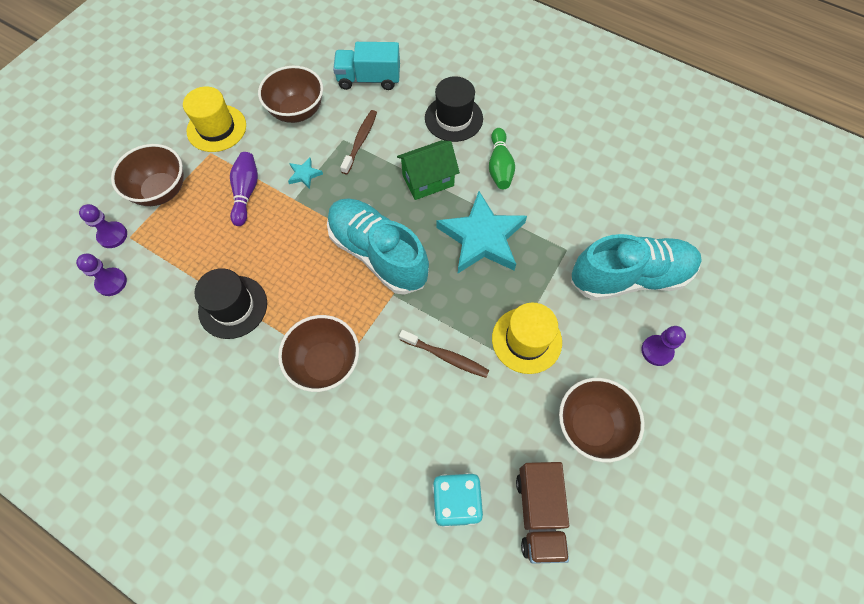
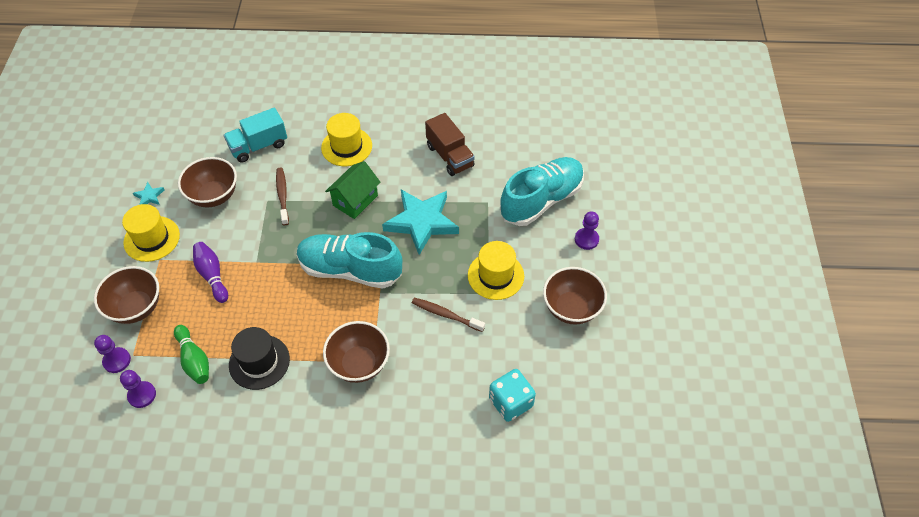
camera: 30 degrees left, 10 degrees down
(304, 174) = (252, 240): turquoise star -> turquoise star (149, 196)
(446, 357) = (446, 314): brown toothbrush -> brown toothbrush turned 150 degrees counterclockwise
(453, 118) = (346, 147): black hat -> yellow hat
(499, 166) = (403, 166): green bowling pin -> green bowling pin (194, 360)
(539, 513) = (569, 379): brown truck -> brown truck (450, 156)

